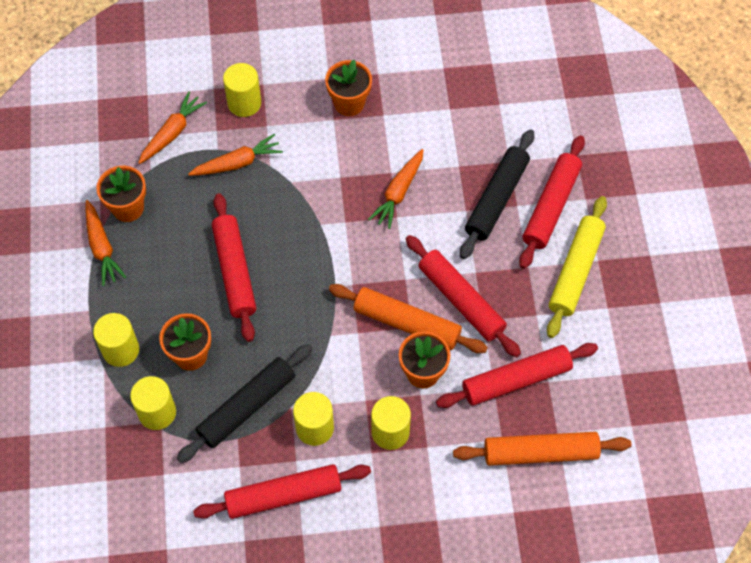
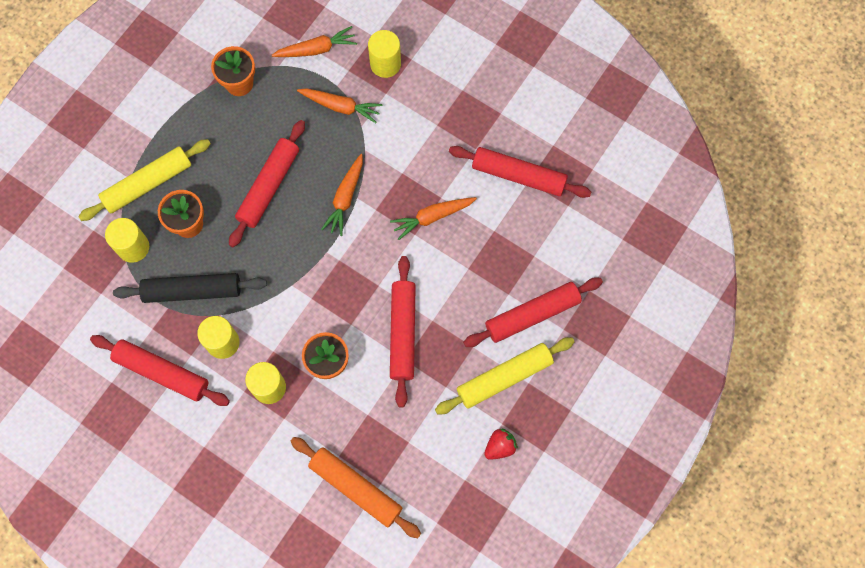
camera: 40 degrees right, 10 degrees up
(102, 247) = (198, 99): orange carrot -> orange carrot (345, 198)
(121, 350) = (148, 184): yellow cylinder -> yellow rolling pin
(349, 103) = (459, 121): orange flower pot -> none
(407, 323) = (350, 319): orange rolling pin -> none
(496, 199) = (498, 277): black rolling pin -> none
(516, 380) = (387, 422): red rolling pin -> red rolling pin (518, 175)
(623, 326) = (500, 446): none -> red strawberry

